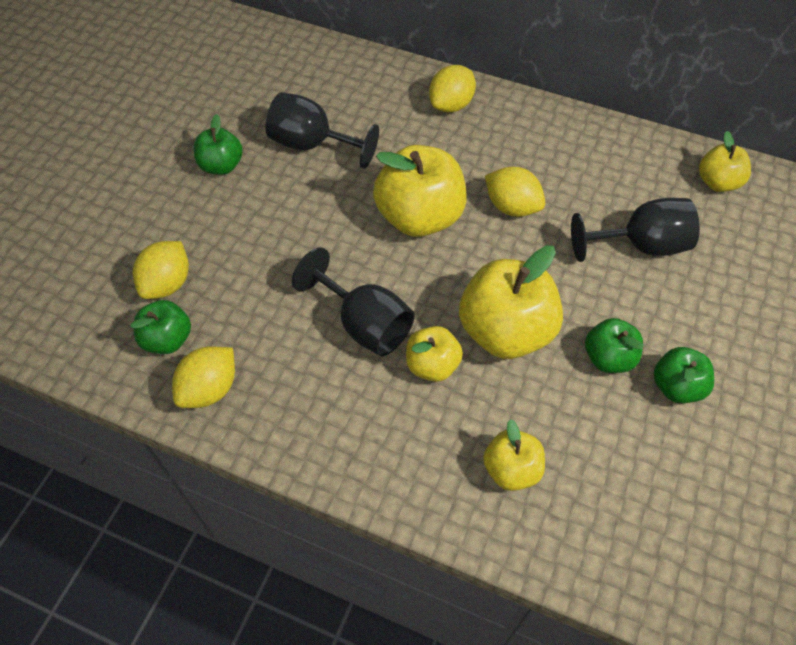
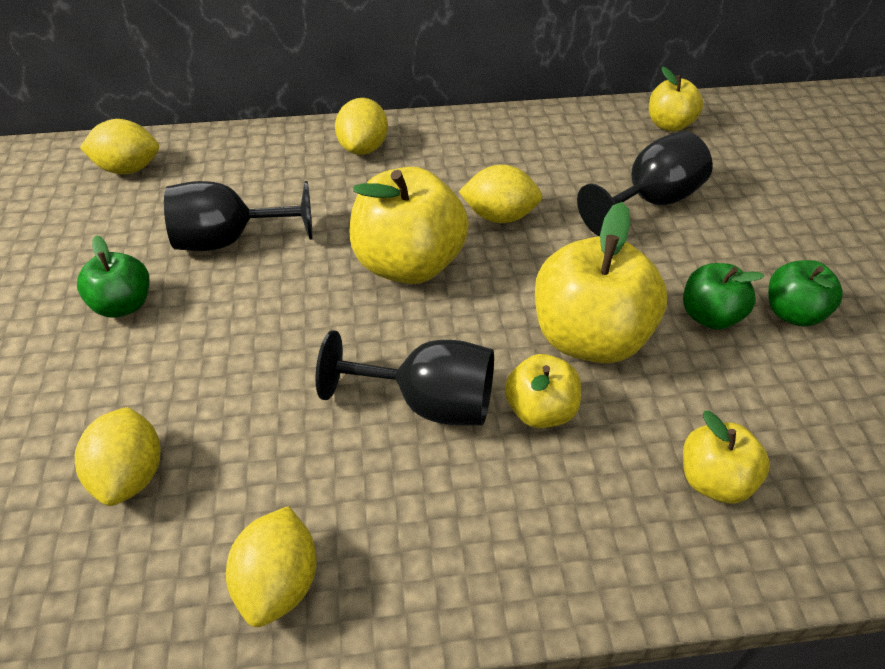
camera: 30 degrees left, 10 degrees down
(168, 339) = (175, 547): green apple -> none
(279, 57) = (129, 169): none -> yellow lemon

